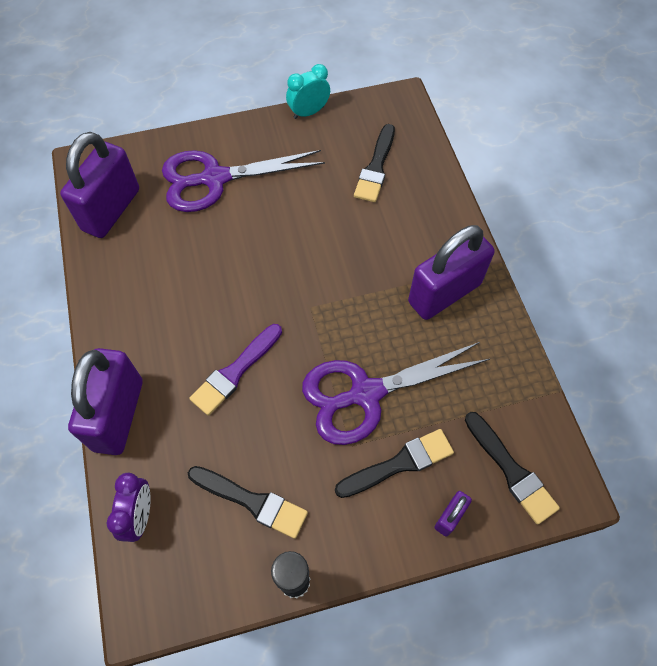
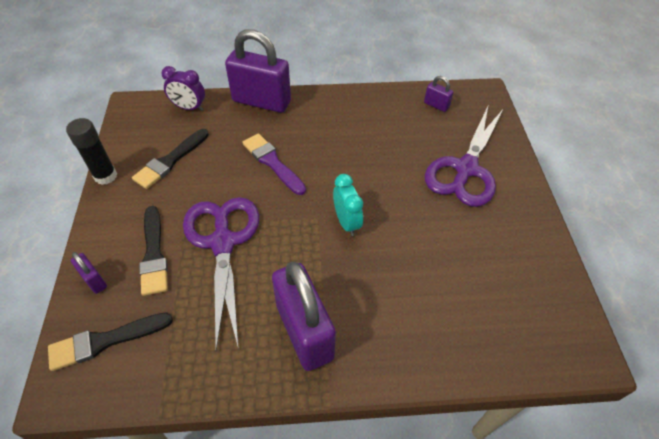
camera: 100 degrees right, 10 degrees down
(111, 210) = (436, 105): purple padlock -> purple padlock, size x0.44
(215, 178) = (466, 169): purple scissors -> purple scissors turned 150 degrees counterclockwise
(308, 112) = (556, 252): turquoise clock -> turquoise clock (346, 222)
(376, 167) = (477, 302): black brush -> none

